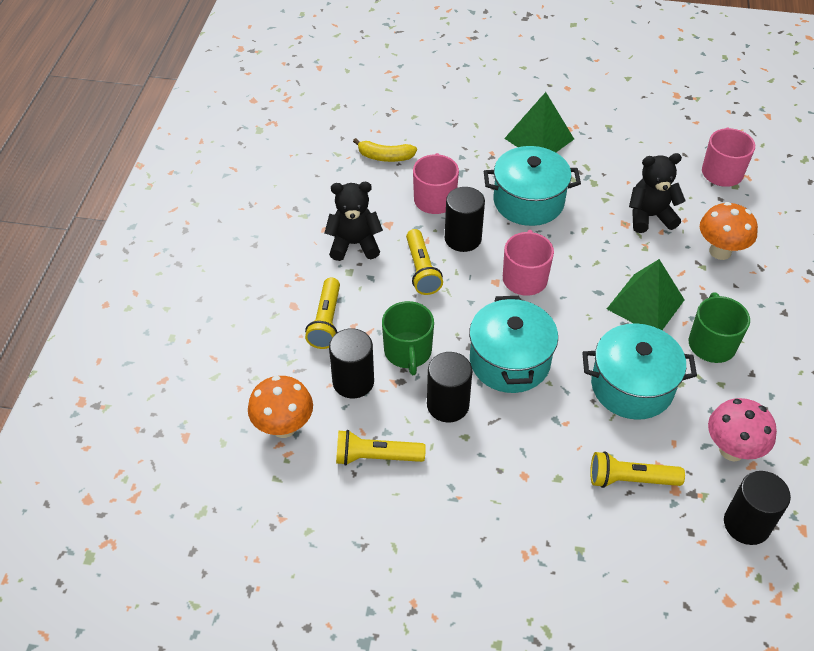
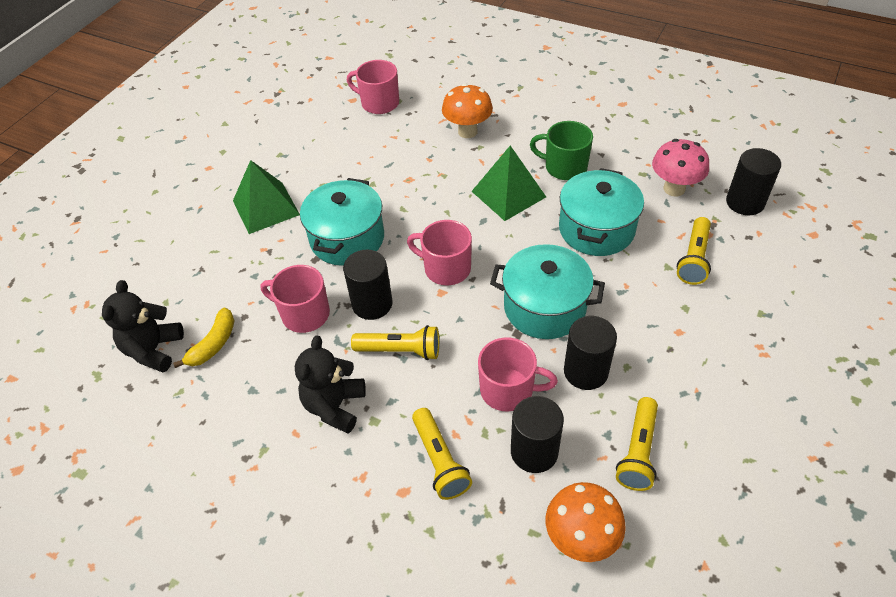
camera: 70 degrees left, 0 degrees up
(326, 321) = (440, 460): yellow flashlight -> yellow flashlight turned 45 degrees clockwise
(408, 352) = (508, 390): green mug -> pink mug
(650, 216) = (408, 161): black teddy bear -> black teddy bear (153, 350)

